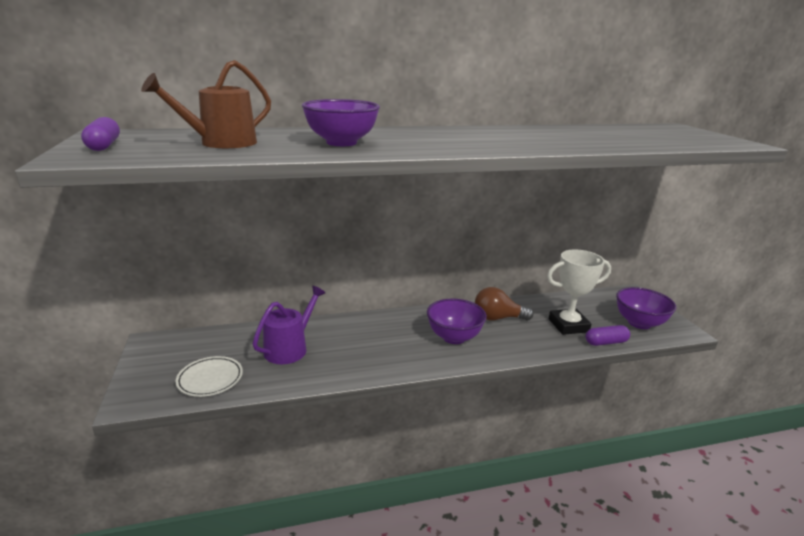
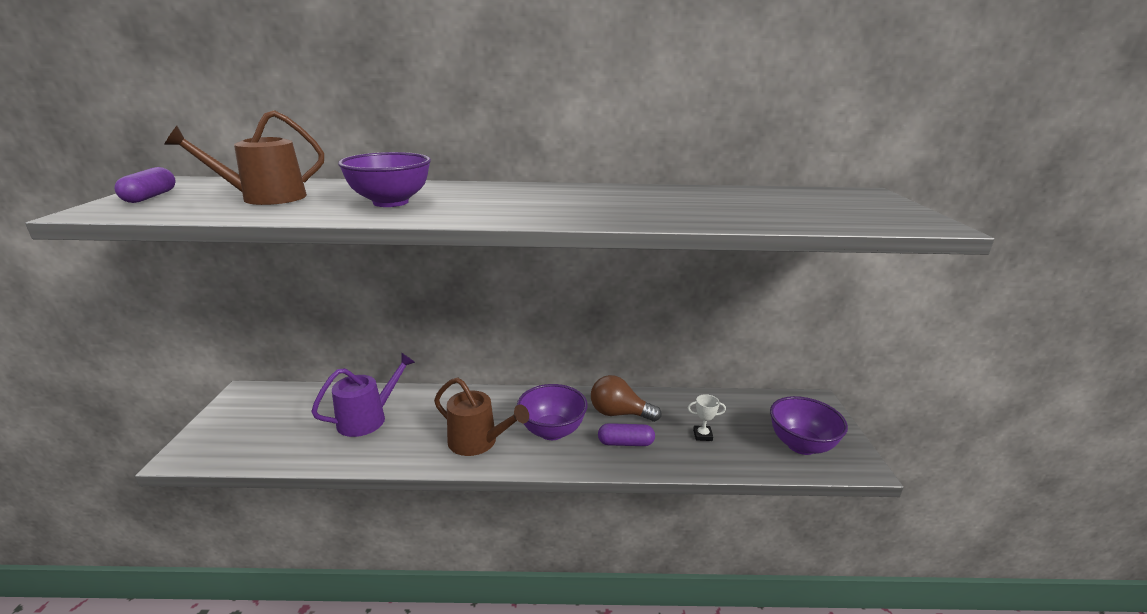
camera: 15 degrees right, 0 degrees up
(210, 379) = (269, 443): white plate -> none
(399, 353) = (477, 442): none -> brown watering can
(568, 325) = (702, 435): white trophy -> white trophy, size x0.45
(606, 342) = (738, 465): purple capsule -> purple capsule (625, 443)

